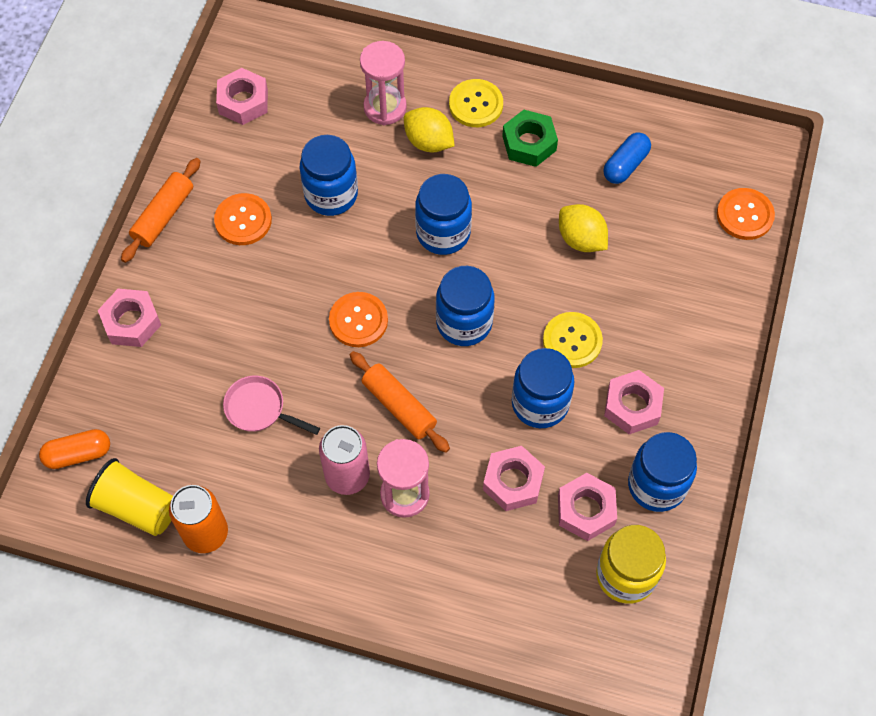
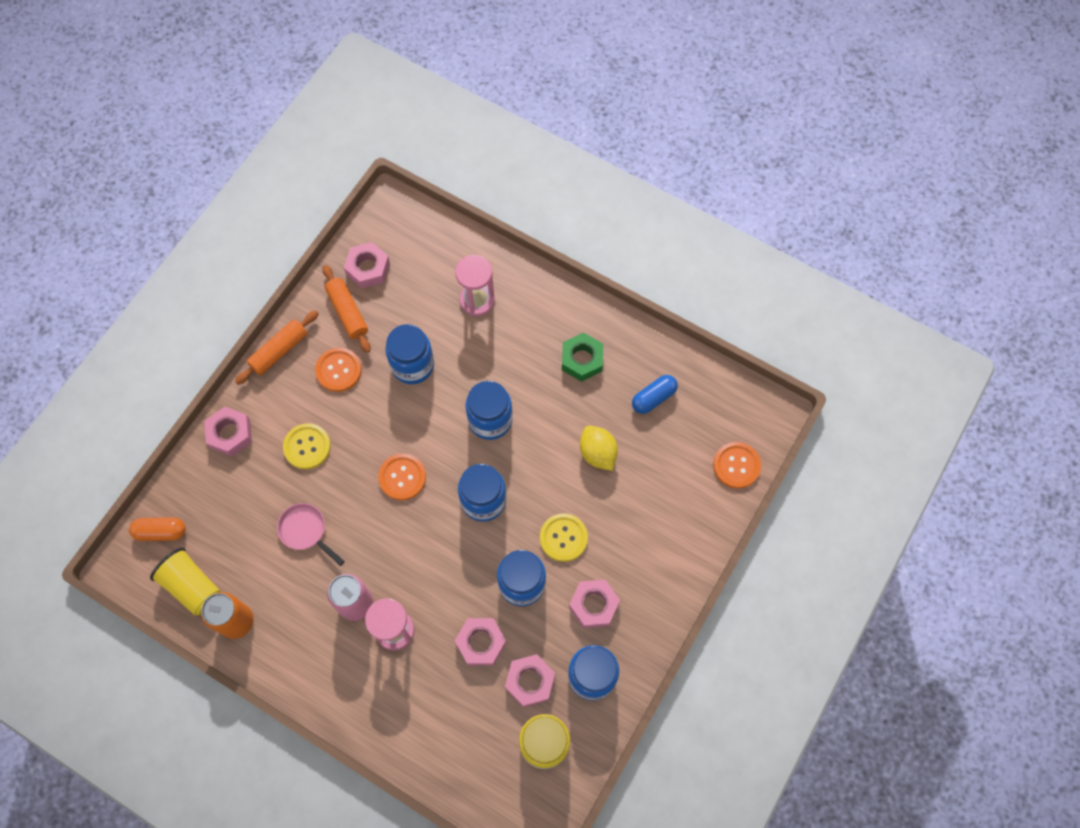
camera: 15 degrees right, 5 degrees up
(399, 406) = (412, 557): orange rolling pin -> orange rolling pin (347, 312)
(428, 142) = (502, 339): yellow lemon -> none
(476, 104) = (550, 315): yellow button -> yellow button (307, 447)

